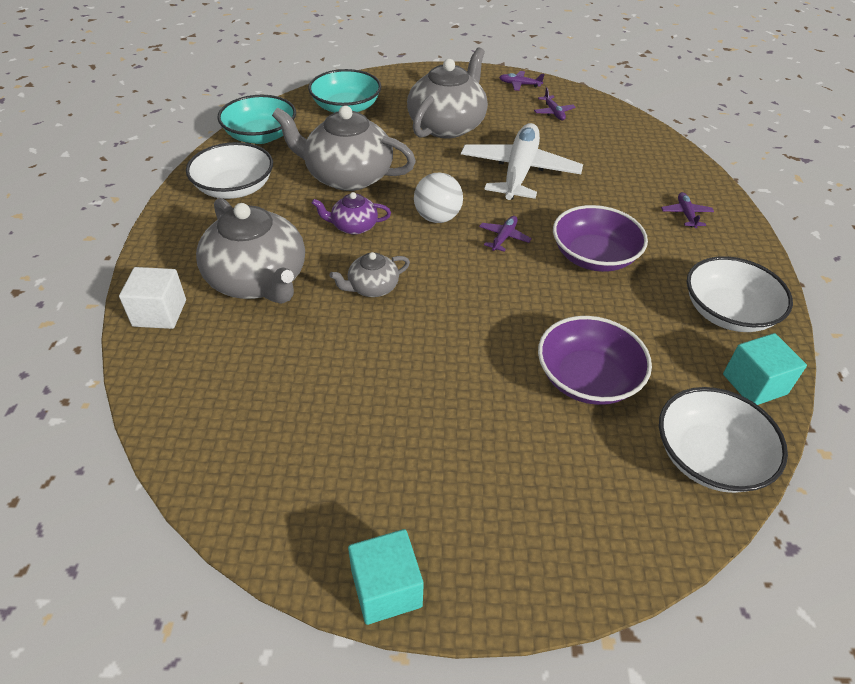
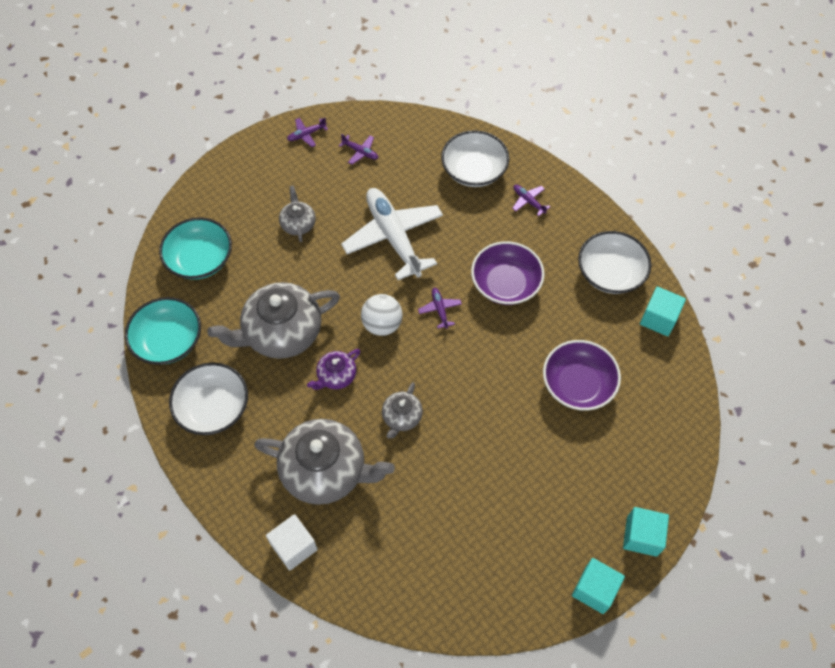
camera: 40 degrees left, 15 degrees up
(447, 125) = (298, 224): grey teapot -> grey teapot, size x0.49
(509, 581) = (641, 536): none -> turquoise cube
(709, 457) = (671, 387): white bowl -> white bowl (474, 170)

